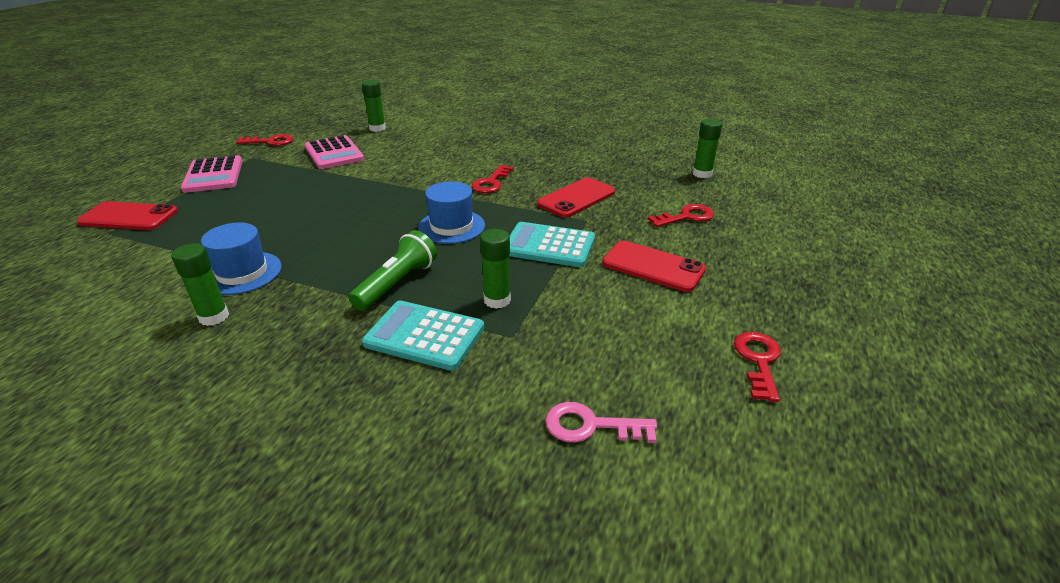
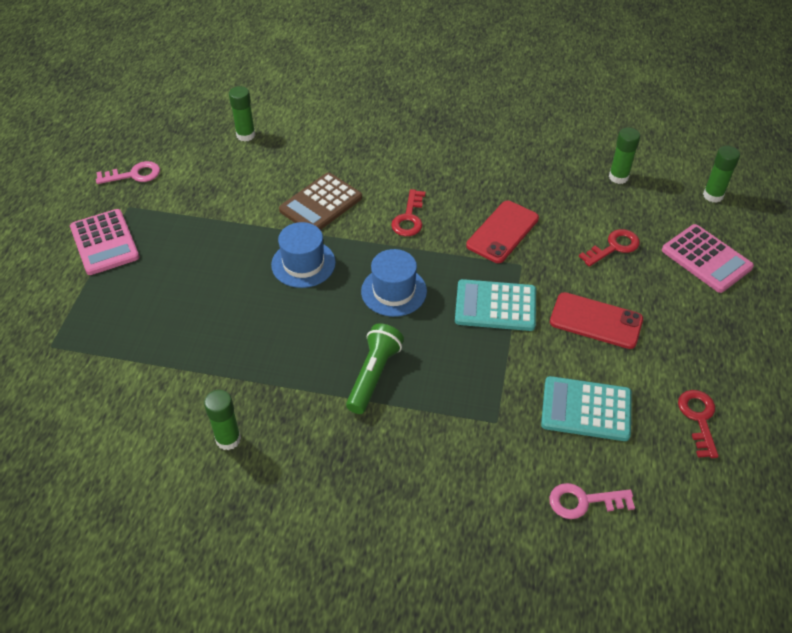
camera: 10 degrees left, 15 degrees up
(129, 217) = (56, 321): red phone -> none
(242, 273) = (222, 382): blue hat -> blue hat (303, 264)
(270, 142) = (133, 175): red key -> pink key
(334, 153) = (218, 188): pink calculator -> pink calculator (706, 259)
(416, 168) = (321, 204): none -> brown calculator
(424, 336) = (423, 433): turquoise calculator -> turquoise calculator (586, 409)
(497, 300) = (470, 382): green glue stick -> green glue stick (713, 195)

